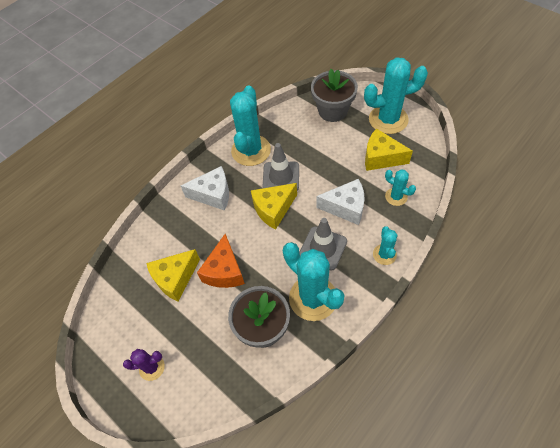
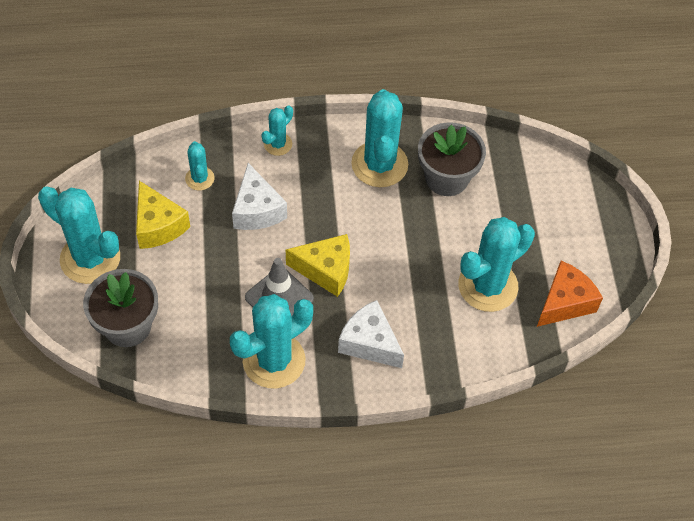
camera: 145 degrees left, 0 degrees up
(152, 367) = (570, 227): purple cactus -> none
(175, 278) = (488, 286): yellow cheese -> turquoise cactus
(224, 271) = (434, 252): orange cheese -> orange cheese (565, 302)
(323, 248) = (323, 194): grey traffic cone -> none
(346, 207) = (257, 210): white cheese -> white cheese turned 150 degrees counterclockwise

